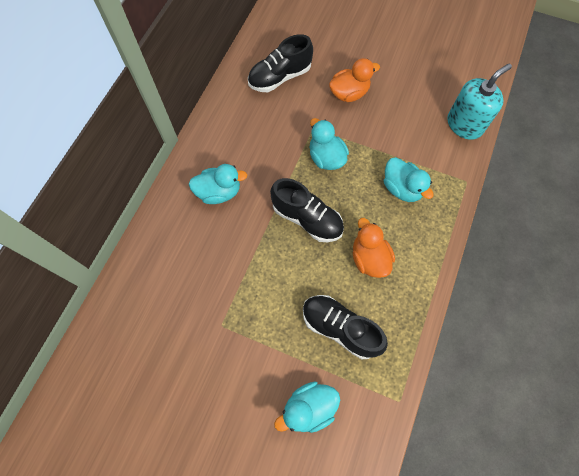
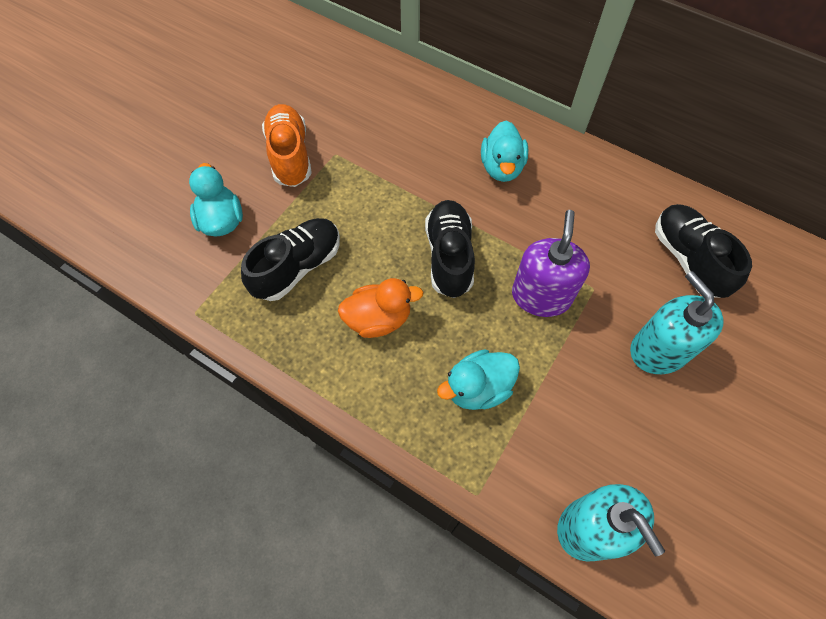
camera: 100 degrees right, 5 degrees down
(228, 366) = (290, 156): none -> orange shoe
(307, 219) = (449, 256): black shoe -> black shoe turned 135 degrees clockwise
(326, 158) = (541, 296): turquoise duck -> purple soap dispenser
(349, 93) = (658, 350): orange duck -> turquoise soap dispenser

